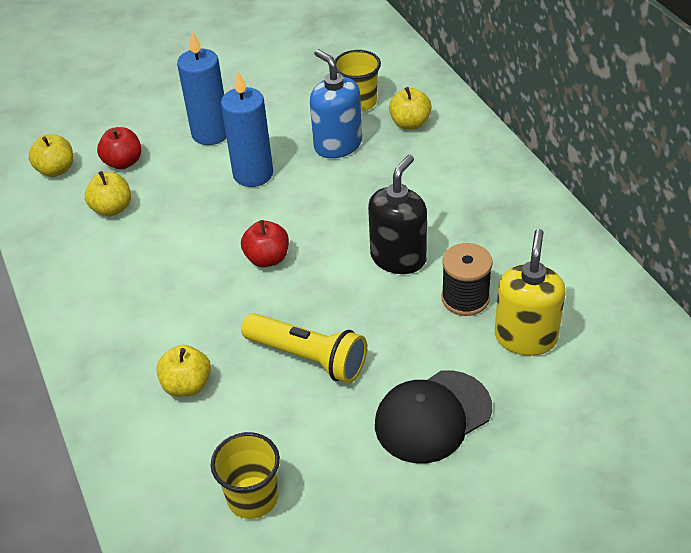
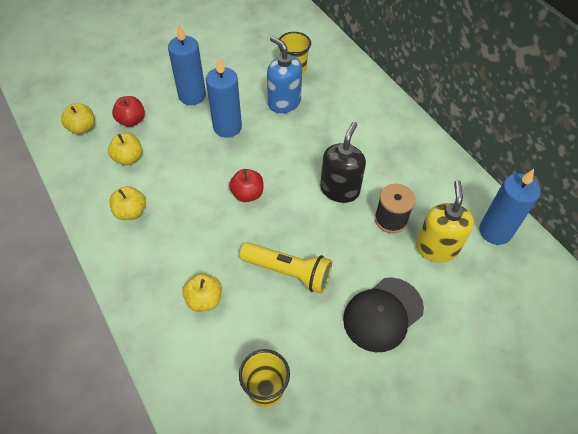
camera: 10 degrees left, 10 degrees up
(410, 123) = (331, 84): yellow apple -> yellow apple (131, 212)
(616, 320) = (495, 231): none -> blue candle

